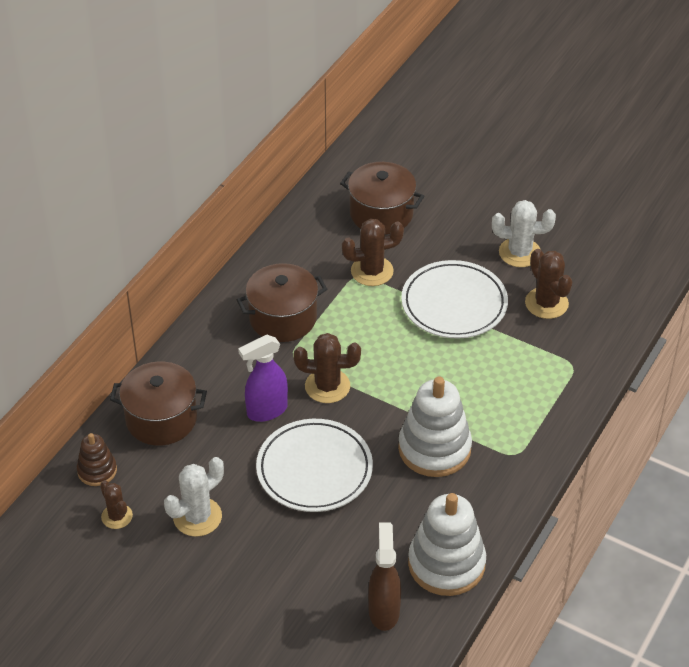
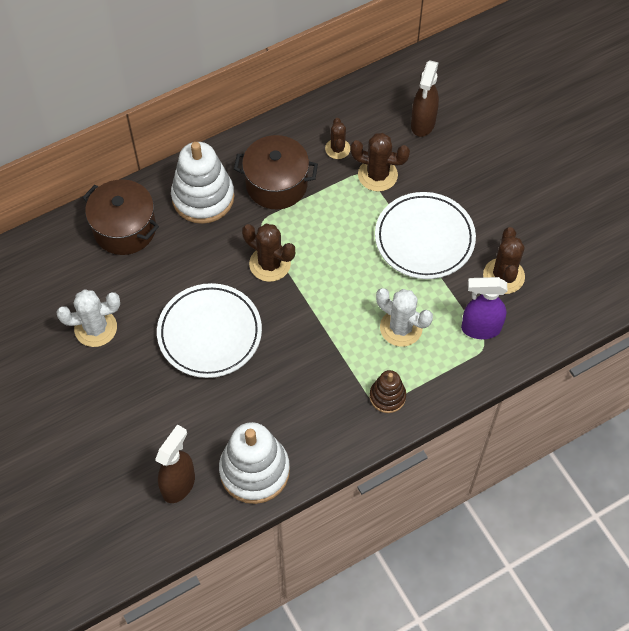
camera: 30 degrees right, 15 degrees up
(97, 471) = (49, 250): brown stacking toy -> brown stacking toy (387, 396)
(117, 516) = (38, 296): brown cactus -> brown cactus (337, 149)
(266, 411) = (208, 262): purple spray bottle -> purple spray bottle (480, 328)
(381, 214) = (423, 124): brown pot -> brown spray bottle
(434, 449) = (316, 364): white stacking toy -> white stacking toy (203, 197)
(519, 253) = (514, 216): white cactus -> white cactus (401, 328)

